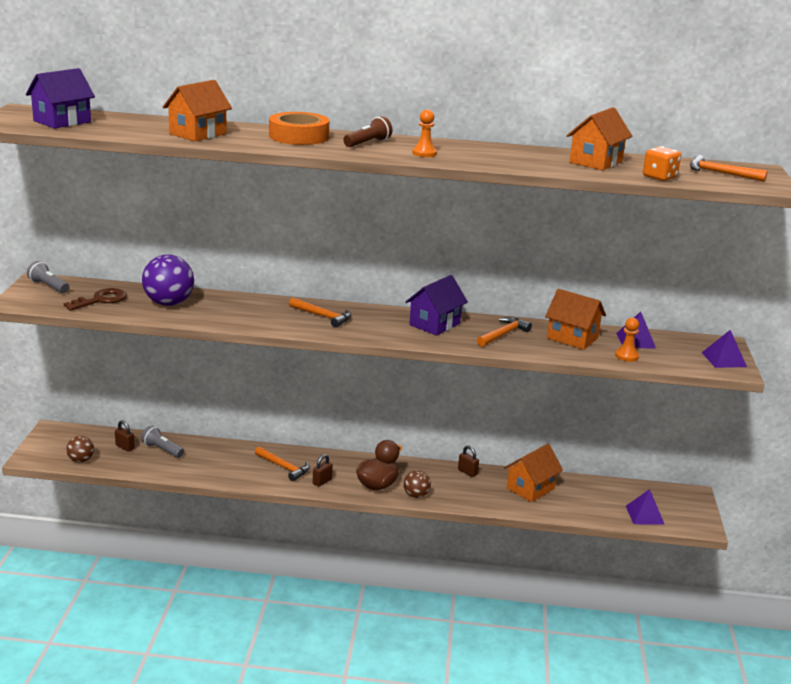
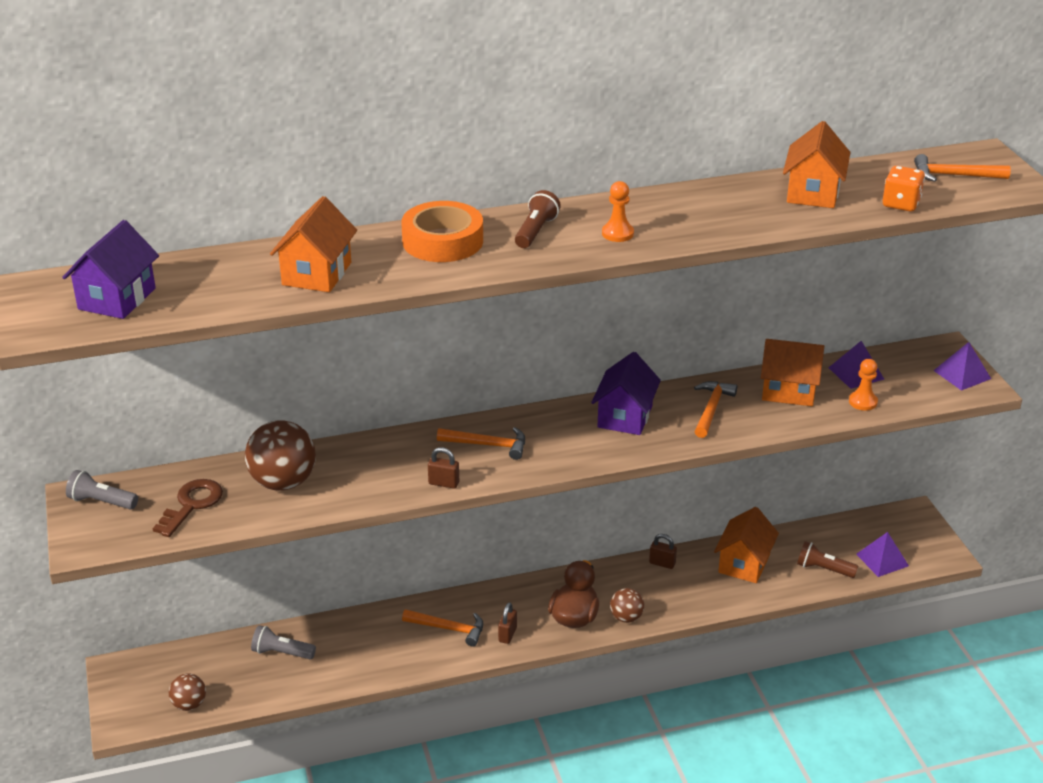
camera: 20 degrees left, 10 degrees up
(125, 447) = (231, 664): brown padlock -> brown padlock (444, 483)
(169, 303) = (283, 482): purple ball -> brown ball
(592, 508) = (823, 569): none -> brown flashlight

